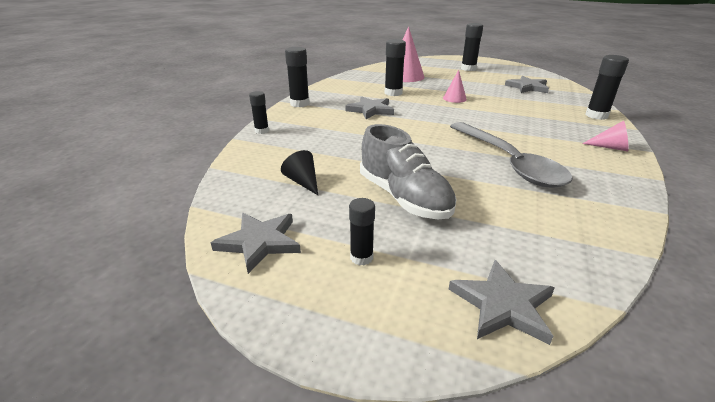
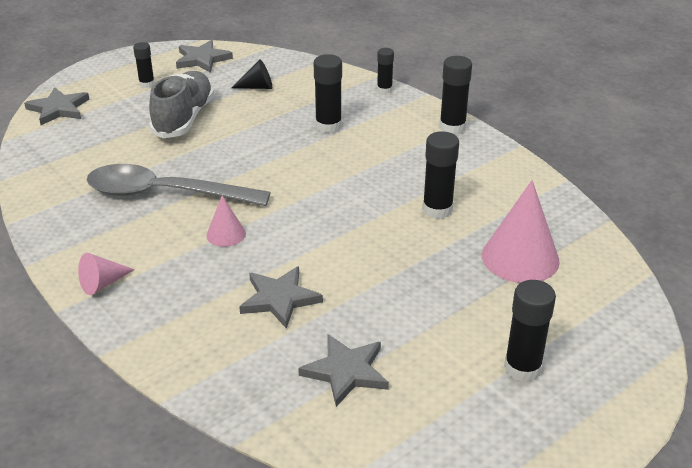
camera: 120 degrees right, 5 degrees up
(370, 110) = (384, 168): grey star -> grey star (279, 299)
(404, 197) = (184, 119): grey shoe -> grey shoe turned 105 degrees clockwise
(454, 98) = (365, 254): pink cone -> pink cone (226, 234)
(596, 115) = (172, 352): black glue stick -> black glue stick (328, 126)

